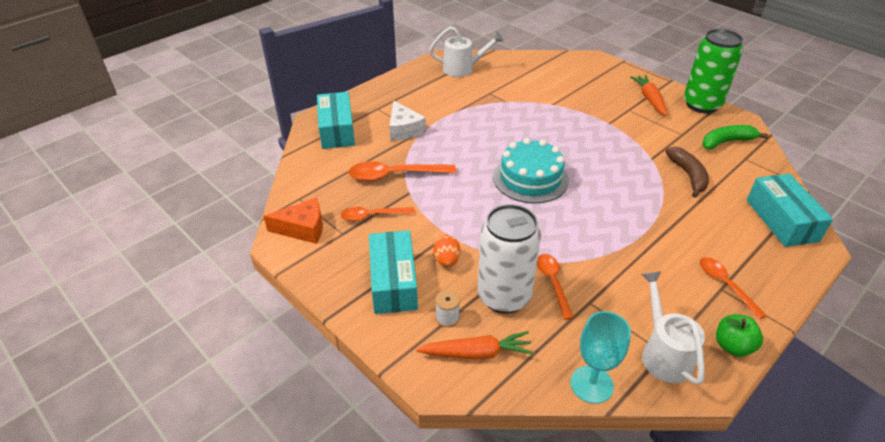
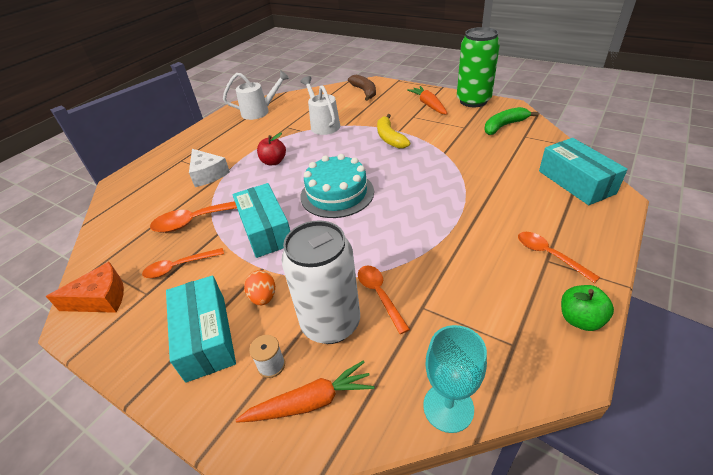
camera: 10 degrees left, 0 degrees up
(337, 130) = (140, 188): turquoise box -> turquoise box (266, 230)
(471, 130) = (273, 162): none -> red apple
(597, 129) = (390, 138): none -> yellow banana
(663, 353) = (514, 347): white watering can -> white watering can (323, 125)
(688, 175) = (480, 160): brown banana -> brown banana (364, 92)

